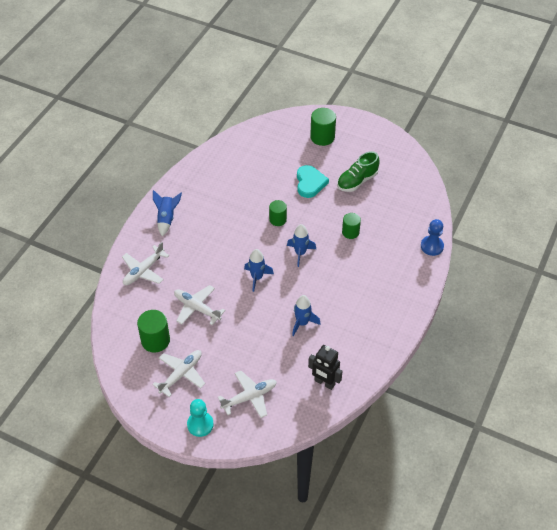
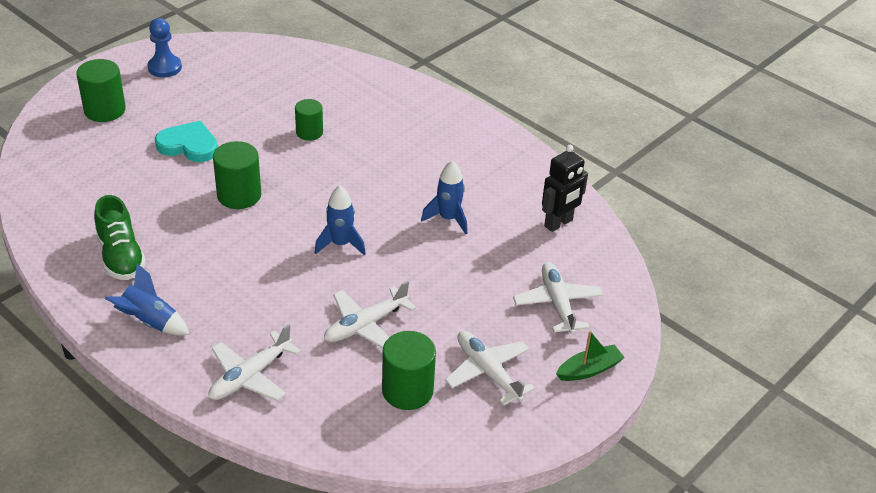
camera: 75 degrees left, 10 degrees down
(143, 271) = (250, 376): white plane -> white plane turned 75 degrees clockwise
(200, 424) = (589, 369): turquoise pawn -> green boat
(278, 219) = (239, 195): green cylinder -> green cylinder, size x1.52
(300, 253) = (319, 189): blue rocket -> none
(357, 181) = (218, 101): green shoe -> green shoe (121, 256)
(432, 246) = (376, 72): blue pawn -> blue pawn (164, 67)

